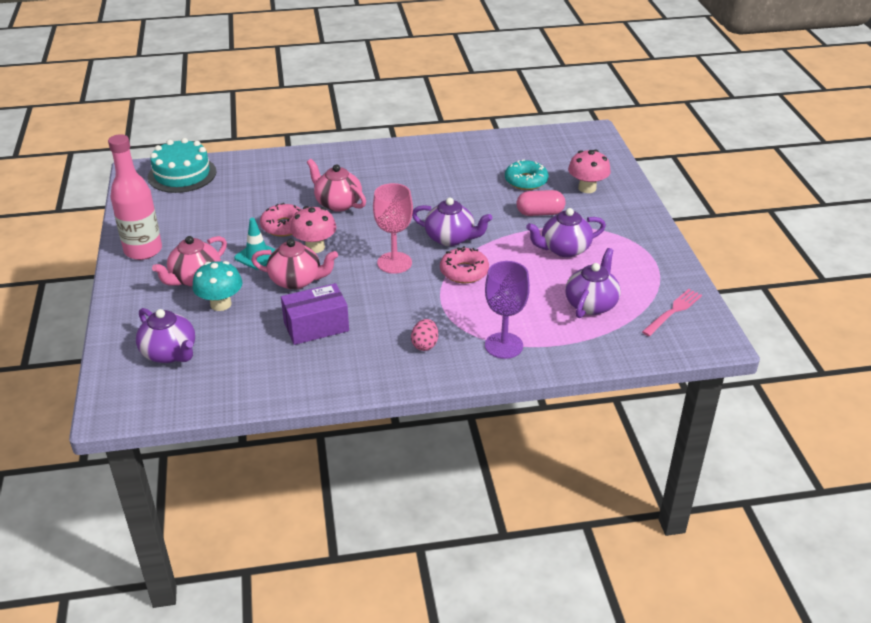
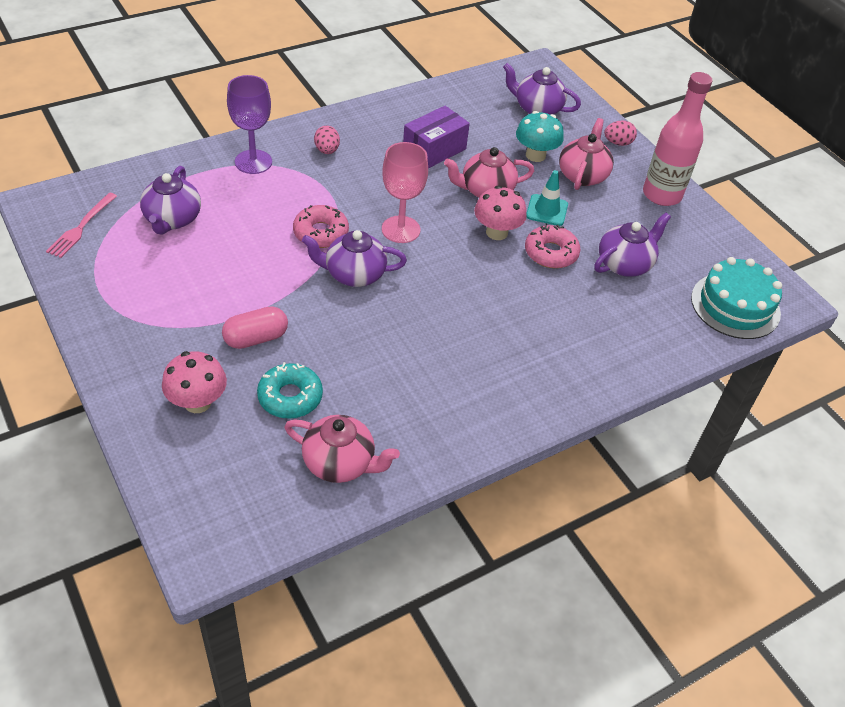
camera: 155 degrees right, 10 degrees up
(127, 302) = (618, 143): none -> pink egg
(338, 203) = (515, 299): pink teapot -> pink teapot (340, 463)
(564, 249) = (213, 286): purple teapot -> purple teapot (625, 264)

